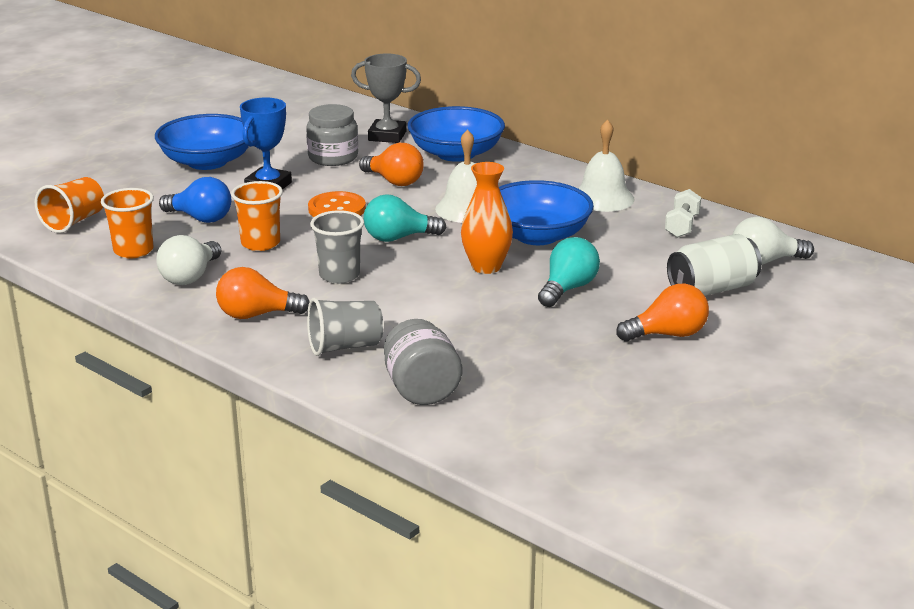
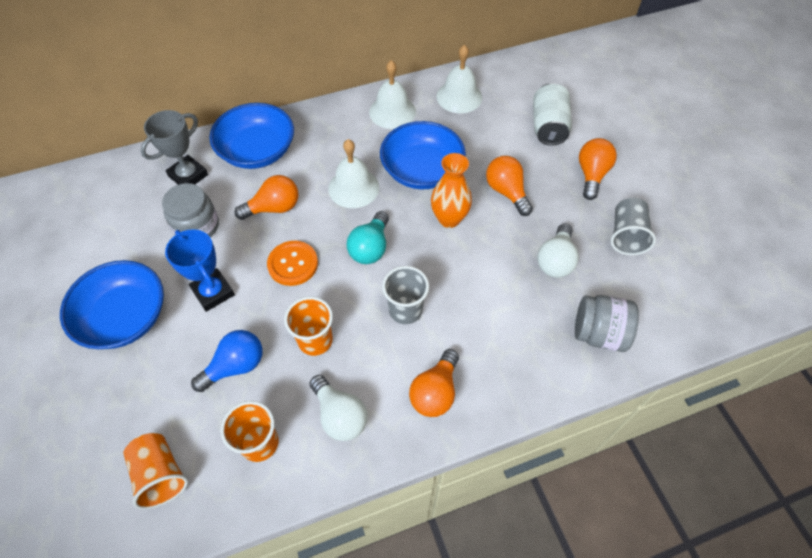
camera: 60 degrees left, 30 degrees up
(345, 347) = (516, 353): grey cup -> grey cup (626, 236)
(568, 289) = (506, 192): turquoise light bulb -> orange light bulb
(682, 226) = (459, 96): white dumbbell -> white bell
(765, 261) = (528, 86): white light bulb -> white light bulb (555, 260)

